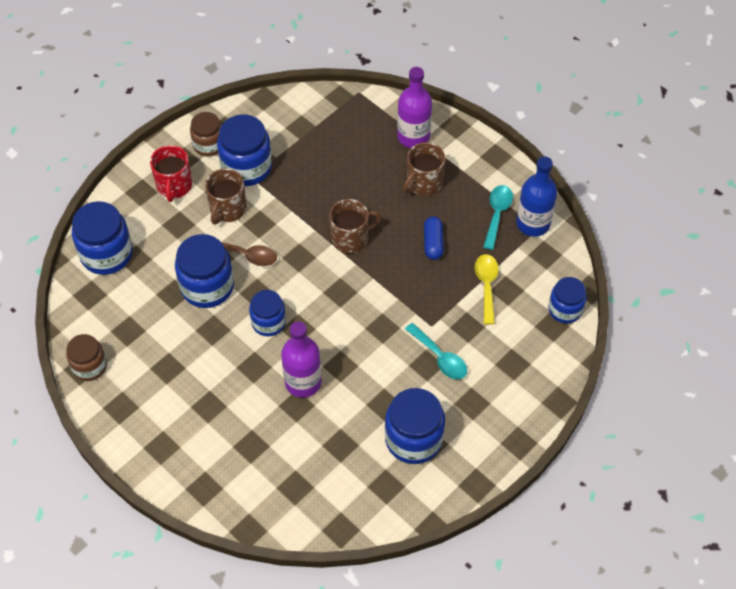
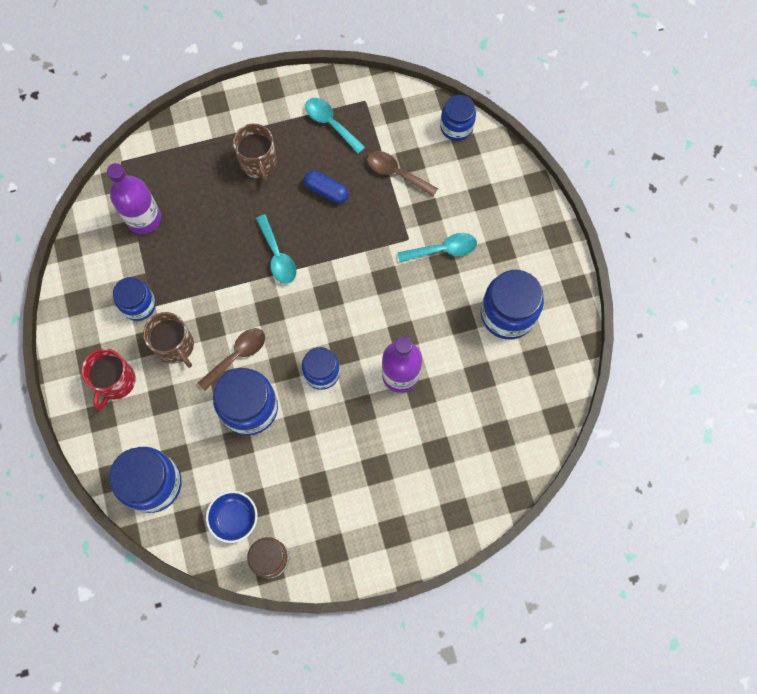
camera: 60 degrees left, 15 degrees up
(109, 323) = (234, 518): none -> blue bowl
(174, 186) = (115, 382): red mug -> red mug turned 75 degrees clockwise
(209, 145) = (88, 326): brown jar -> none
(246, 167) = (139, 305): blue jar -> blue jar, size x0.63
(350, 238) = (277, 256): brown mug -> turquoise spoon
(413, 136) = (203, 143): purple bottle -> purple bottle (144, 218)
(486, 286) = (396, 173): yellow spoon -> brown spoon
(533, 223) = (358, 101): blue bottle -> none

